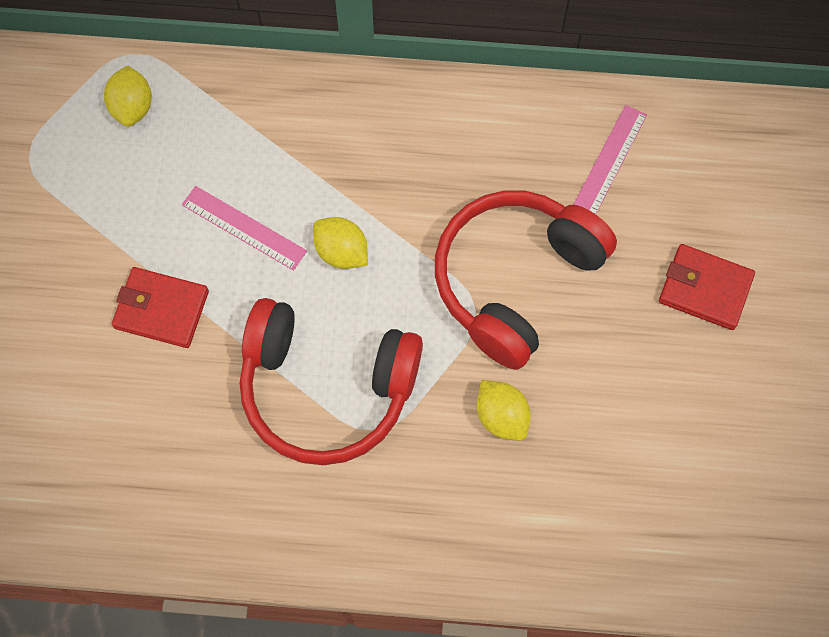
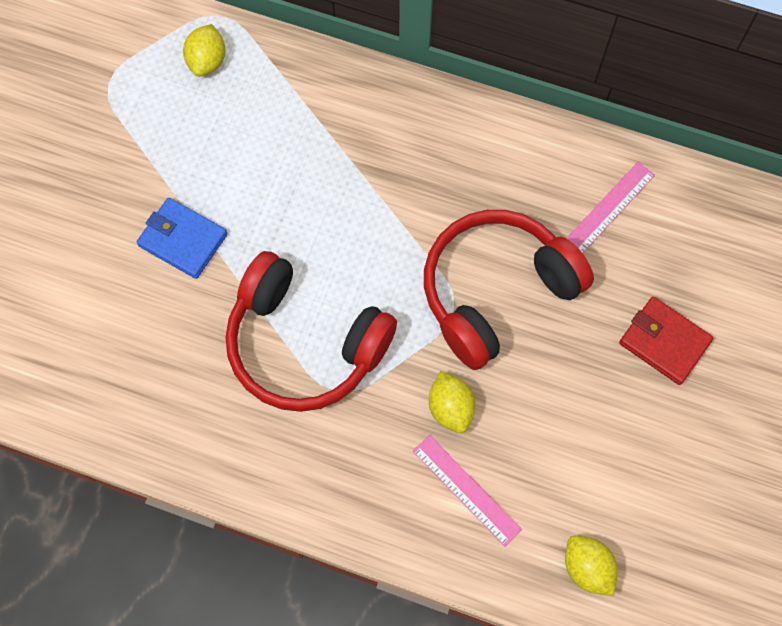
camera: 15 degrees right, 0 degrees up
(161, 309) = (183, 240): red wallet -> blue wallet
(243, 228) = (272, 188): pink ruler -> pink ruler (466, 490)
(341, 252) = (351, 229): yellow lemon -> yellow lemon (587, 567)

